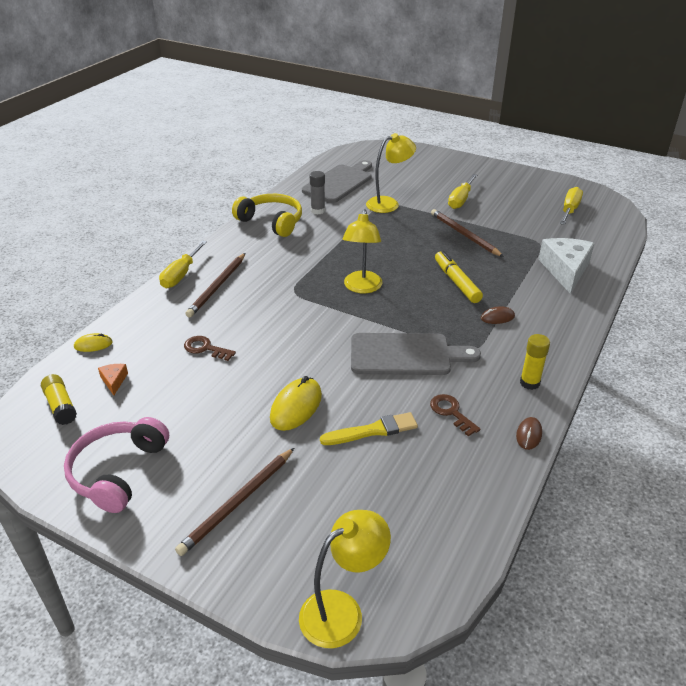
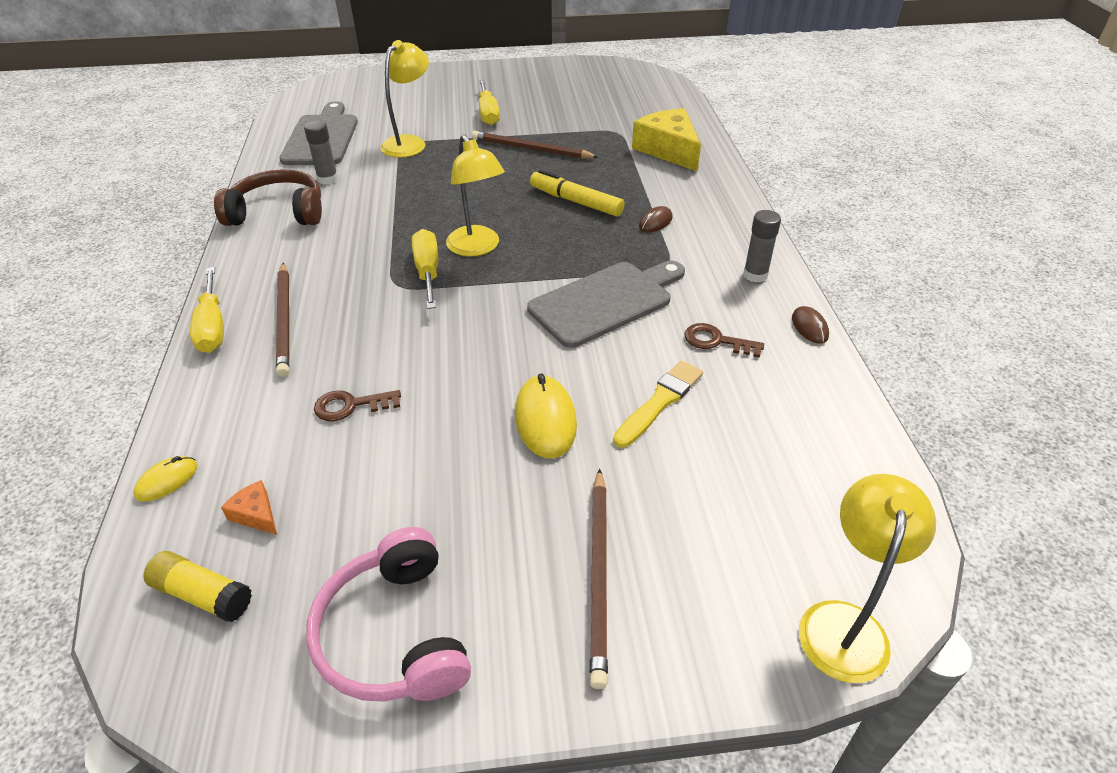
camera: 35 degrees left, 5 degrees up
(272, 222) = (278, 212): yellow headphones -> brown headphones
(529, 383) = (755, 275): yellow glue stick -> grey glue stick
(565, 270) = (668, 150): white cheese -> yellow cheese
(569, 210) = (610, 90): yellow screwdriver -> yellow screwdriver (428, 271)

